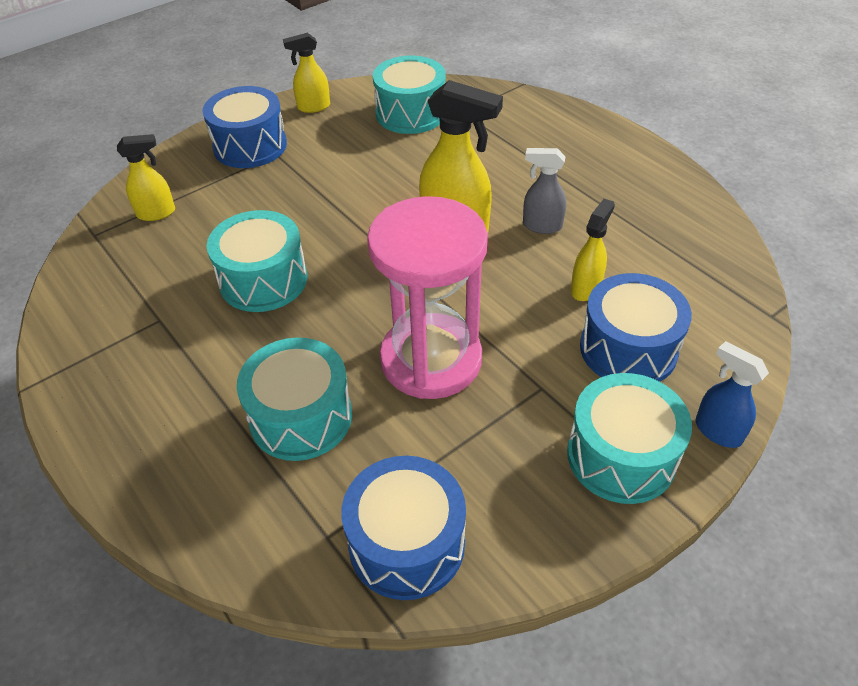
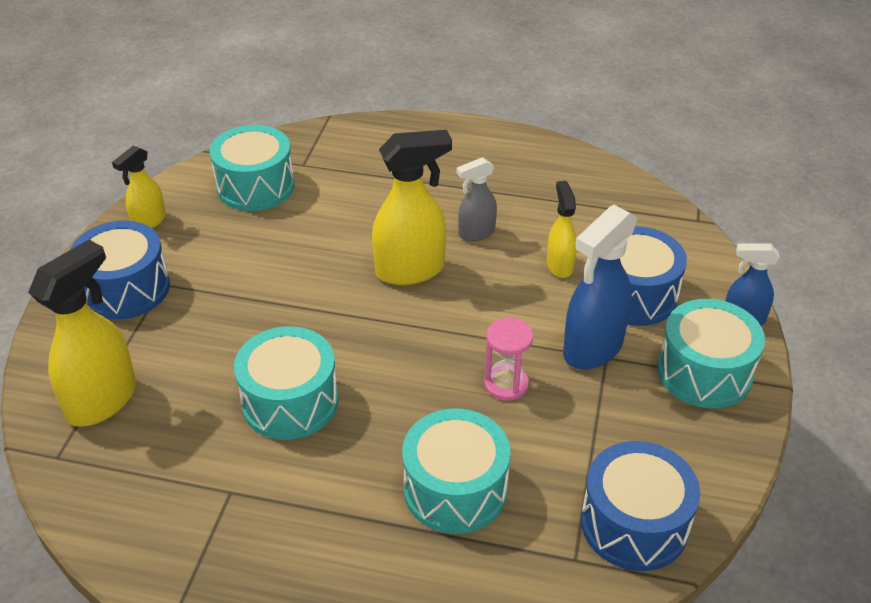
camera: 40 degrees left, 5 degrees down
(157, 213) = (103, 400): yellow spray bottle -> yellow spray bottle, size x1.73
(431, 359) = (506, 384): pink hourglass -> pink hourglass, size x0.45
(536, 373) = (592, 349): none -> blue spray bottle

